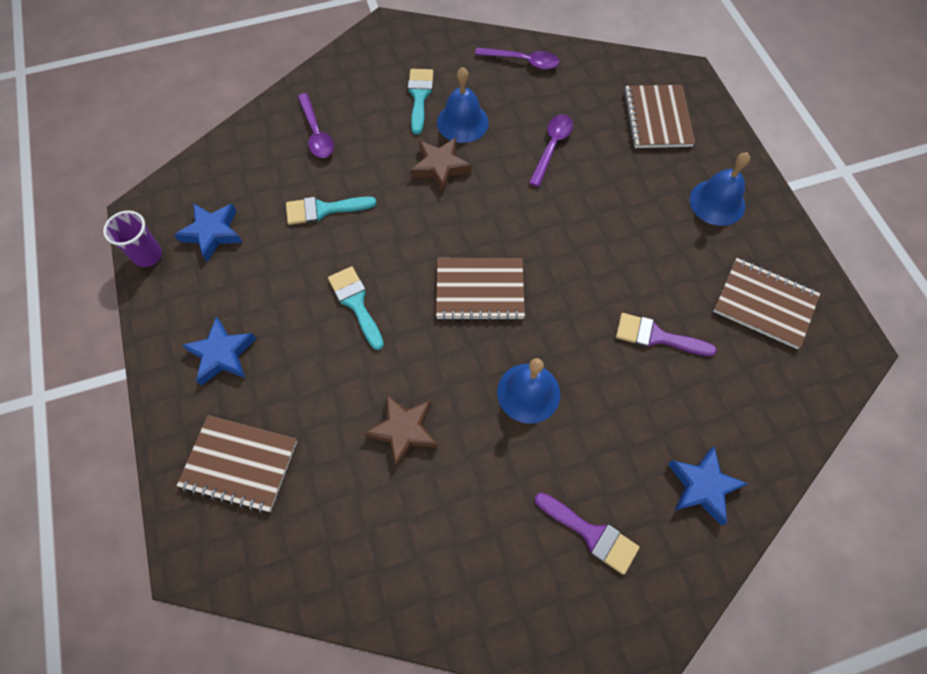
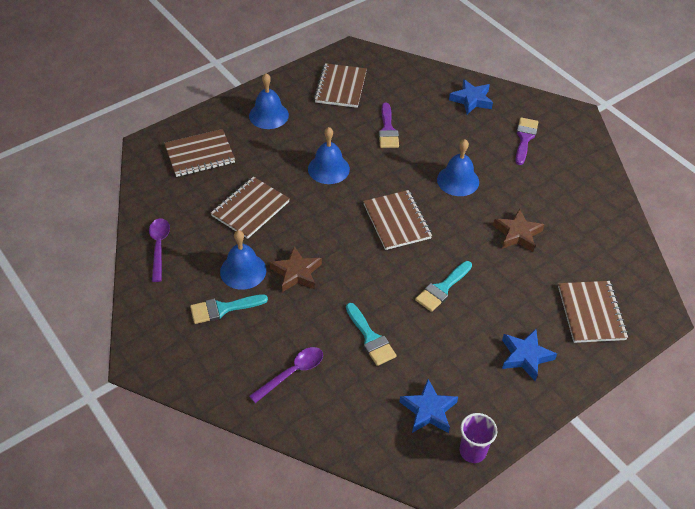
camera: 110 degrees left, 15 degrees down
(552, 147) = (250, 209): purple spoon -> brown notebook
(597, 242) = (328, 169): none -> blue bell

